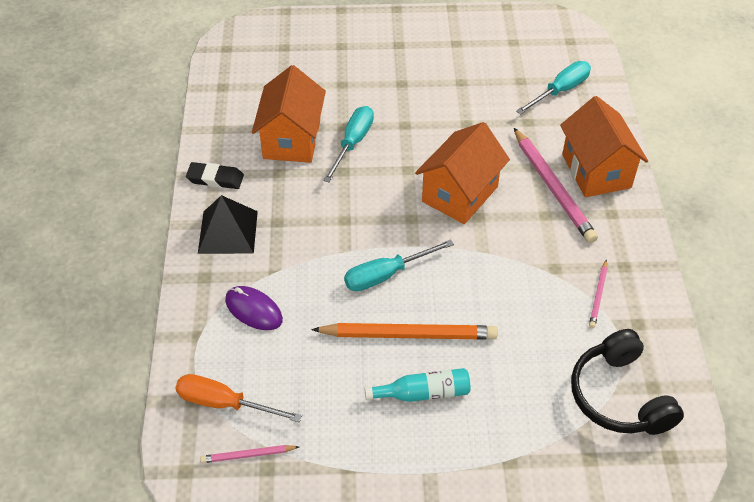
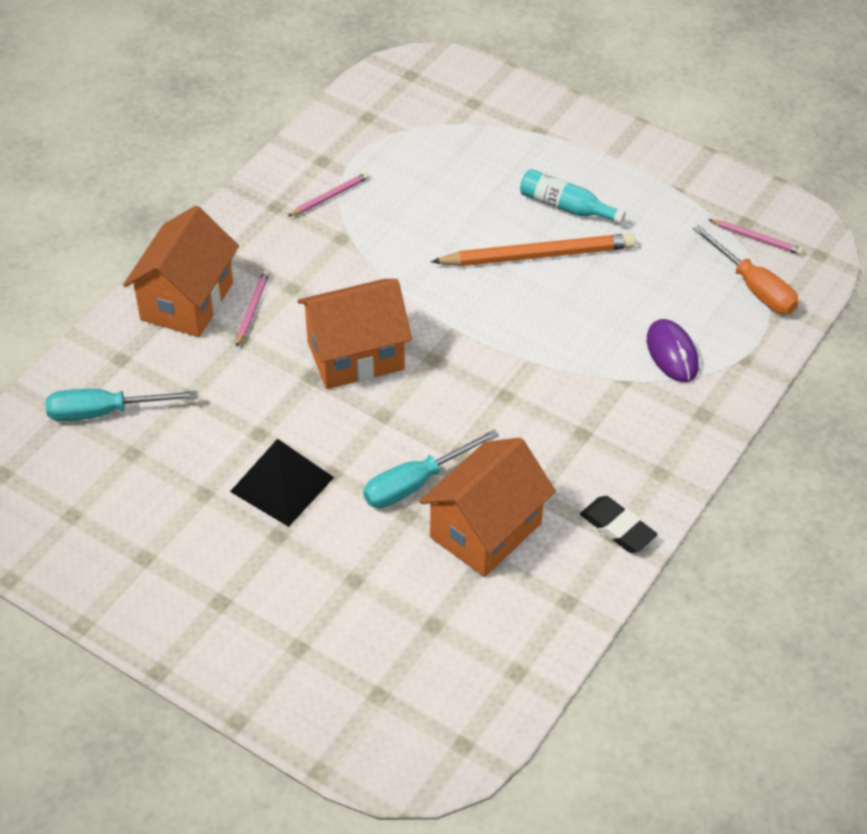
camera: 145 degrees left, 0 degrees up
(228, 232) = (645, 451): black pyramid -> black pyramid (282, 484)
(386, 275) = (511, 317): turquoise screwdriver -> none
(408, 335) = (537, 255): orange pencil -> orange pencil turned 135 degrees clockwise
(553, 188) = (252, 309): pink pencil -> pink pencil, size x0.49
(619, 396) = (403, 124): black headphones -> none

